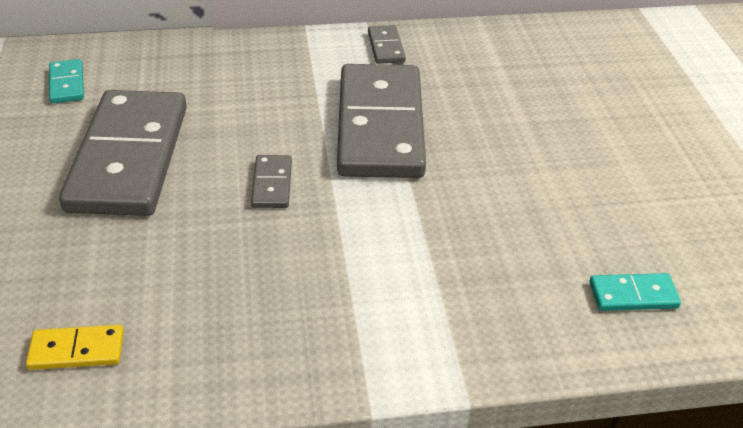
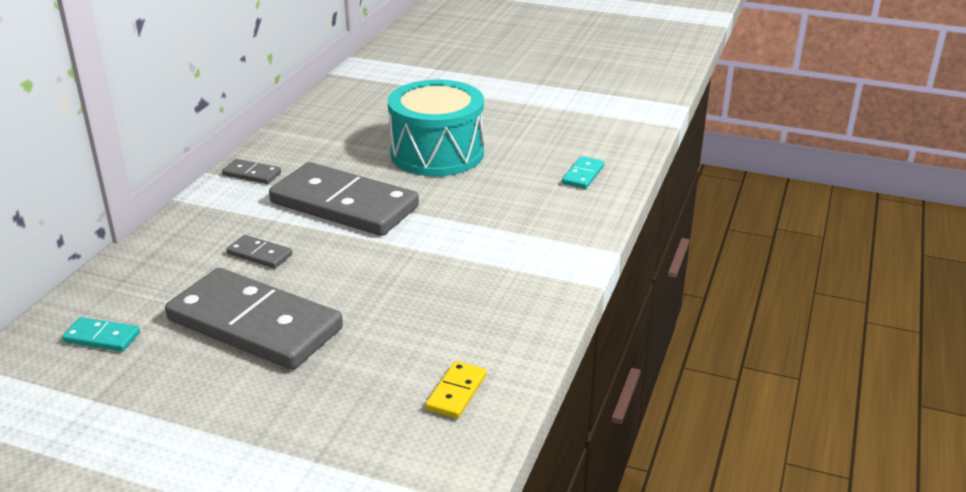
camera: 60 degrees left, 10 degrees down
(272, 184) = (360, 266): grey domino -> grey domino (260, 254)
(551, 148) = (437, 153): none -> turquoise drum

